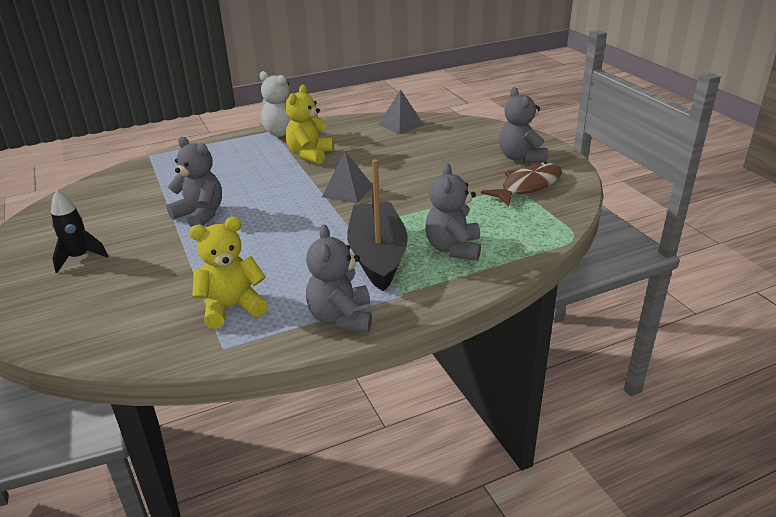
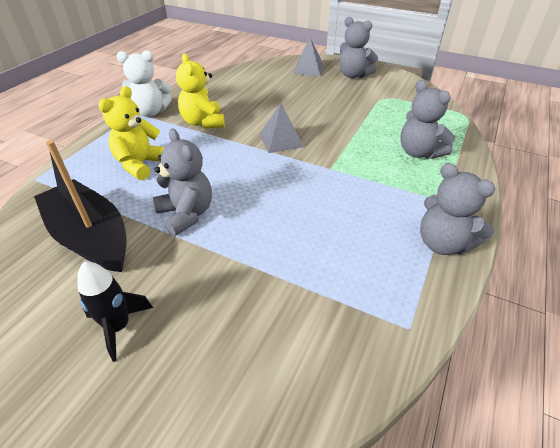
camera: 40 degrees left, 10 degrees up
(200, 215) = (186, 214): grey teddy bear -> grey teddy bear turned 60 degrees clockwise
(232, 307) = (354, 285): yellow teddy bear -> yellow teddy bear (140, 164)
(377, 256) = (384, 181): black boat -> black boat (91, 237)
(401, 124) = (238, 76): grey pyramid -> grey pyramid (308, 69)
(527, 186) = (388, 92): brown fish -> none

